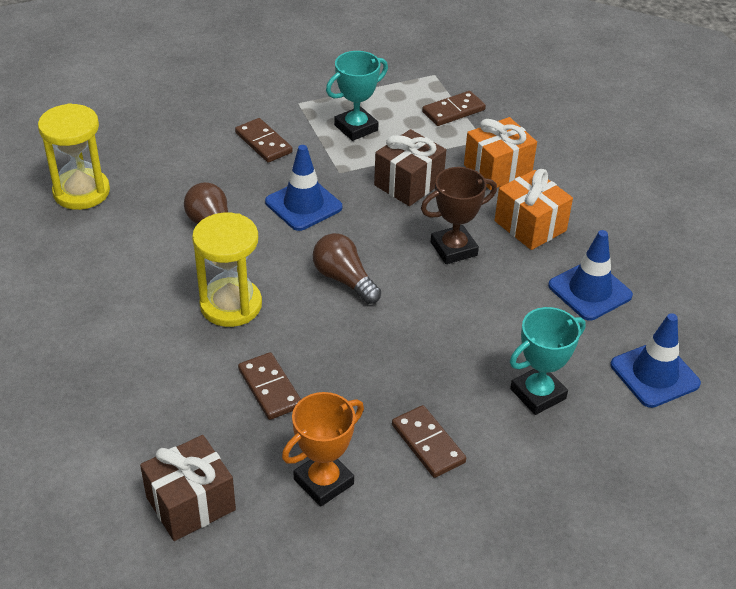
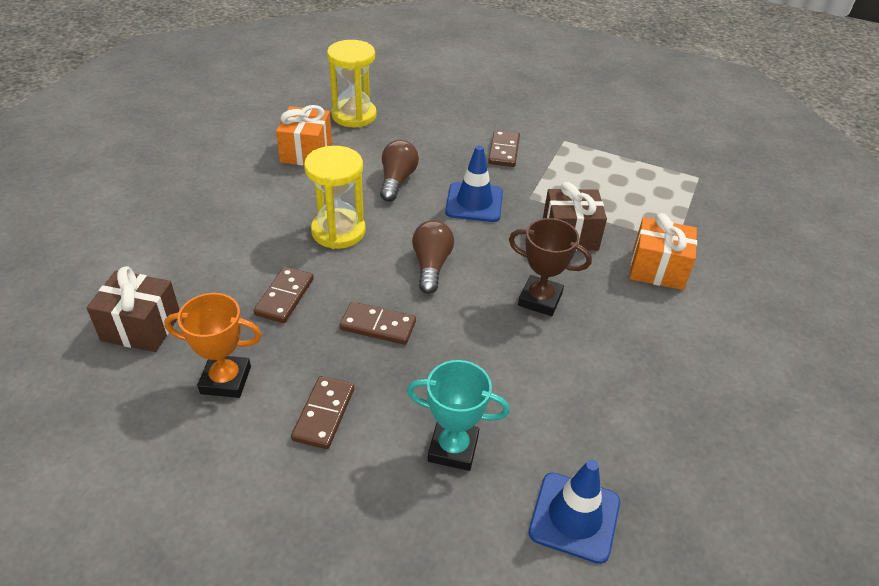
camera: 45 degrees right, 0 degrees up
(356, 128) = (583, 177): turquoise trophy -> none
(453, 111) = (678, 209): brown domino -> brown domino (378, 326)
(530, 226) = (627, 325): orange gift -> orange gift (306, 152)
(590, 291) = (610, 407): blue traffic cone -> none

